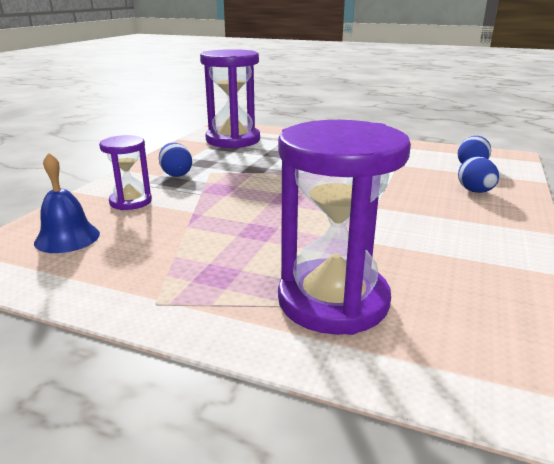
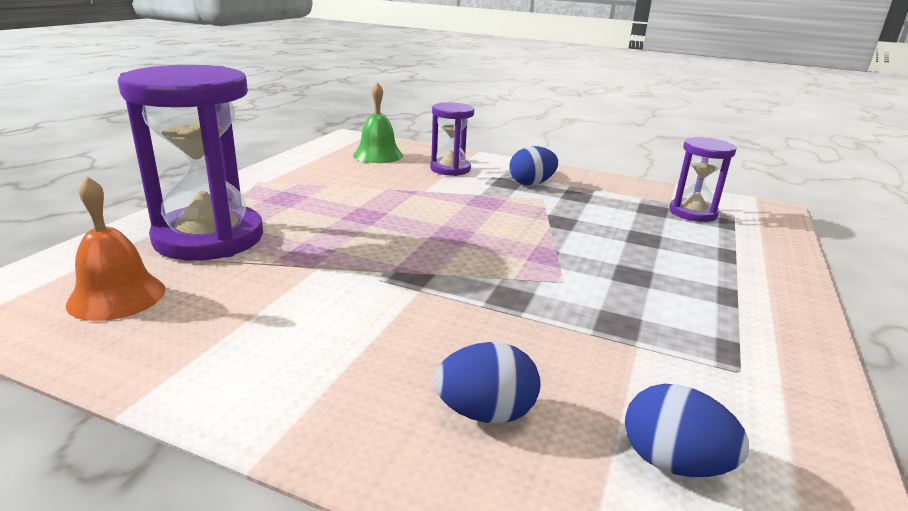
camera: 90 degrees right, 0 degrees up
(67, 238) = (378, 155): blue bell -> green bell
(233, 140) = (693, 213): purple hourglass -> purple hourglass, size x0.54
(468, 320) = (117, 296): none -> orange bell

